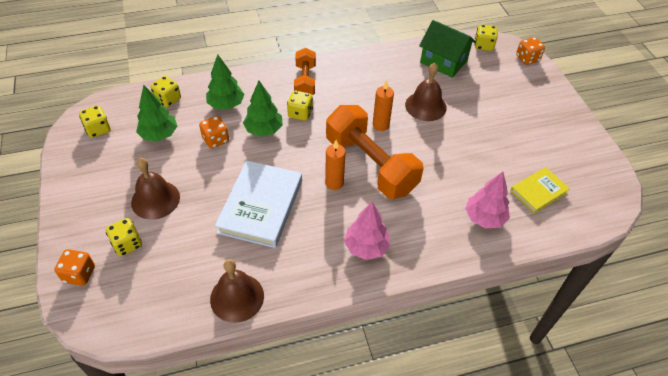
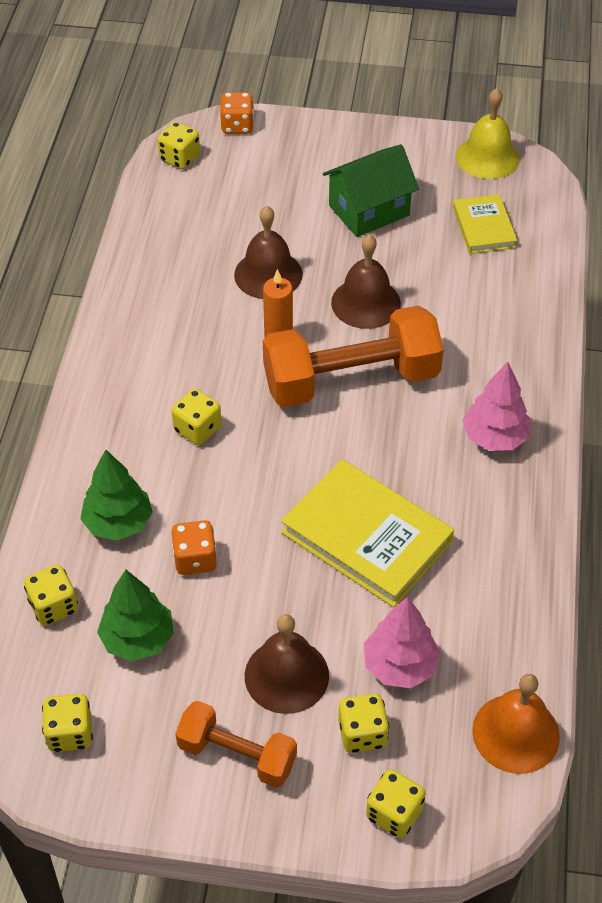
camera: 65 degrees left, 0 degrees up
(79, 274) = (394, 813): orange dice -> yellow dice
(147, 320) = (516, 733): none -> orange bell
(237, 297) = (518, 611): brown bell -> brown bell (366, 303)
(260, 206) = (366, 537): white book -> yellow book
(264, 130) = (208, 487): green tree -> none
(305, 81) = (125, 399): orange dumbbell -> orange dumbbell (237, 755)
(334, 183) = (365, 434): orange candle -> none
(443, 62) = (186, 216): green house -> green house (369, 210)
(484, 218) = (501, 297): pink tree -> pink tree (400, 665)
(603, 176) = (487, 157): none -> yellow bell

